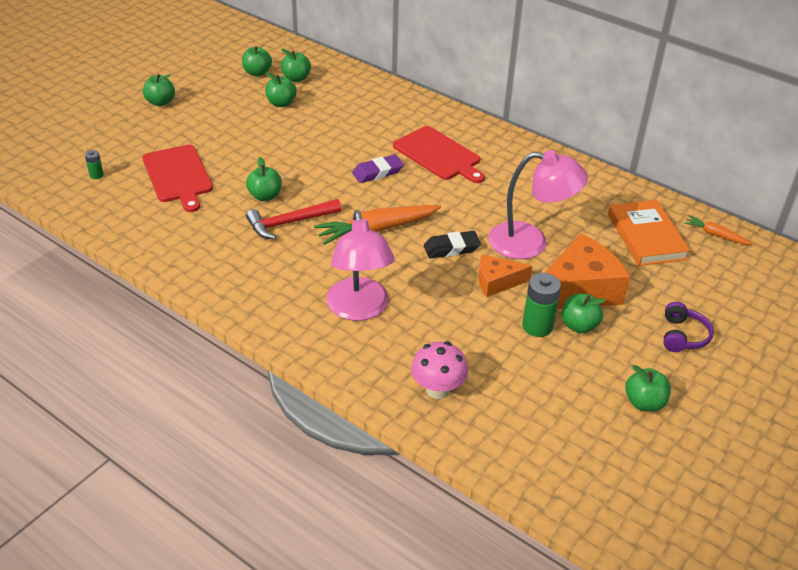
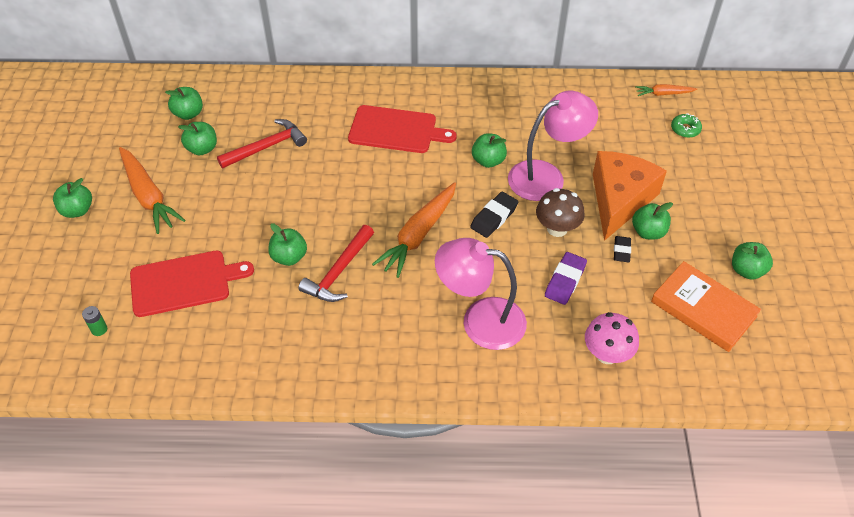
camera: 35 degrees left, 10 degrees up
(178, 176) = (184, 283): red cutting board -> red cutting board turned 45 degrees counterclockwise
(214, 115) = (148, 196): none -> orange carrot
(257, 73) = (143, 126): green apple -> green apple (488, 161)
(327, 122) = (266, 147): none -> red hammer
(359, 309) = (480, 320): pink lamp -> pink lamp turned 150 degrees clockwise
(377, 172) = (363, 176): purple eraser -> purple eraser (565, 281)
(497, 282) = (557, 229): orange cheese -> brown mushroom
(537, 326) = (621, 251): green battery -> black eraser
(646, 236) = (620, 122): orange book -> orange book (703, 309)
(683, 336) = (720, 197): purple headphones -> none
(707, 270) = (685, 129): none -> green donut

